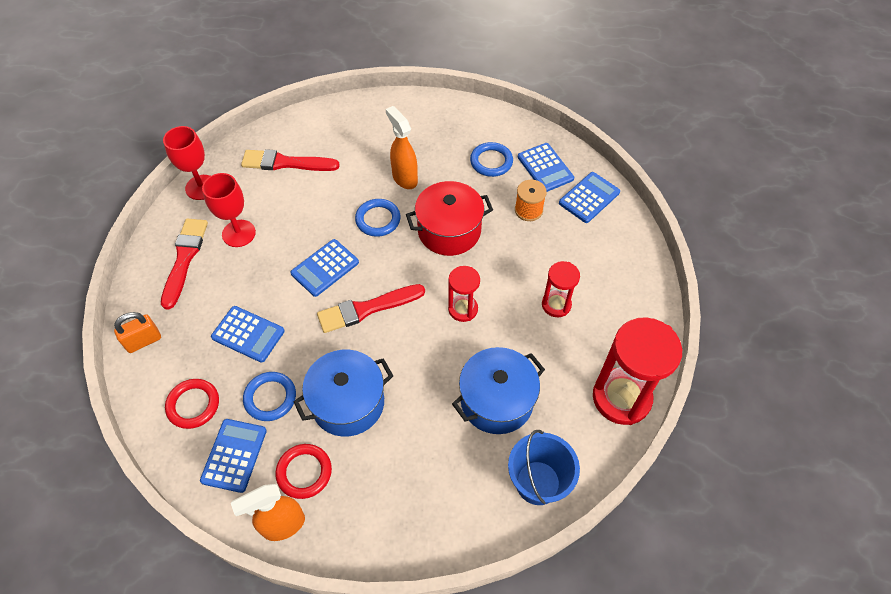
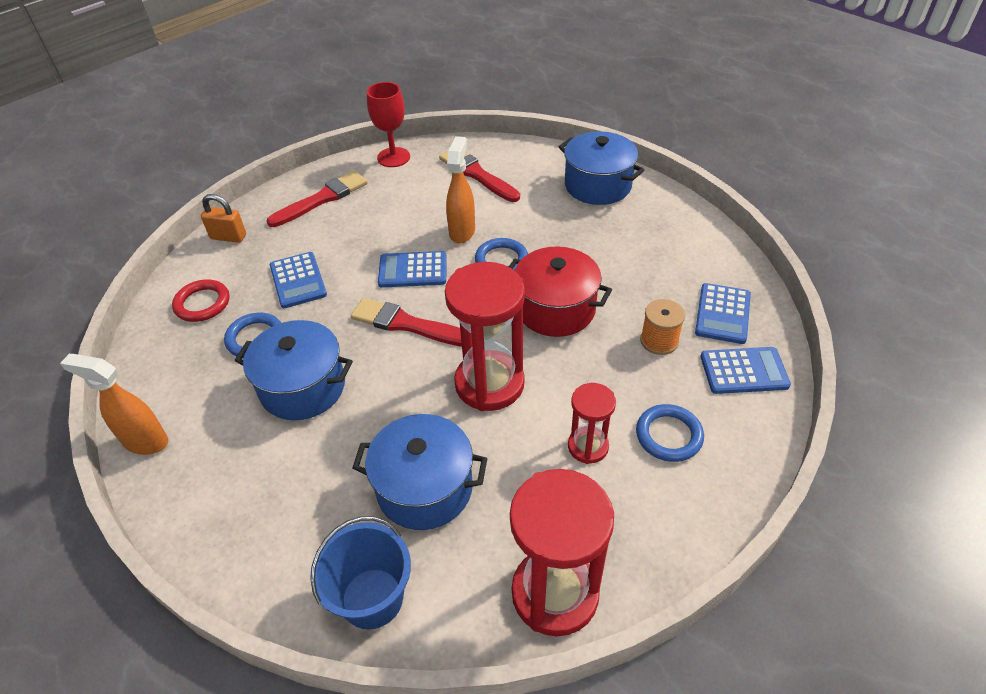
camera: 45 degrees right, 10 degrees down
(234, 455) = (181, 361): blue calculator -> none
(238, 233) = (380, 204): red goblet -> none
(304, 472) = (208, 414): red ring -> none
(381, 120) = (598, 185): none -> blue pot
(404, 178) = (564, 242): orange spray bottle -> orange spray bottle (462, 231)
(463, 309) = (489, 383): red hourglass -> red hourglass, size x1.84
(491, 161) = (668, 275): blue ring -> blue ring (669, 435)

